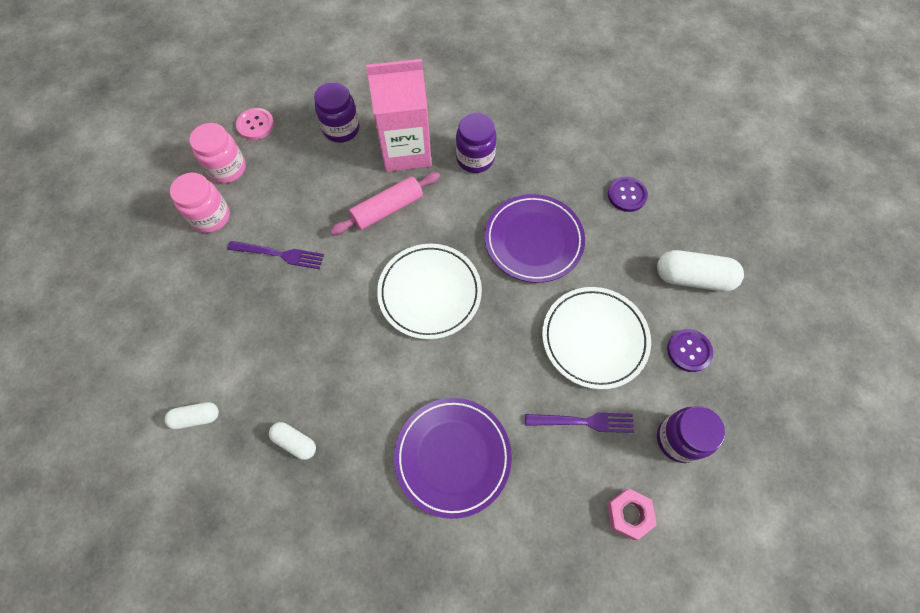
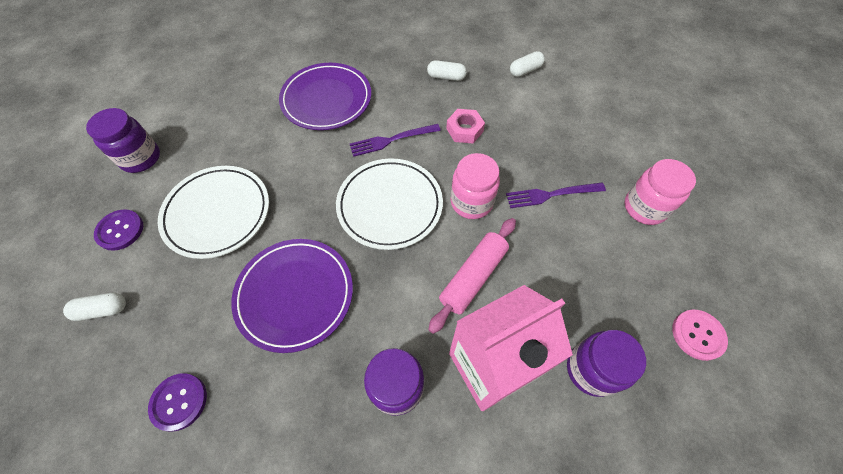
camera: 160 degrees right, 5 degrees down
(227, 169) = (676, 264): pink jar -> pink jar (471, 202)
(584, 421) = (224, 148): purple fork -> purple fork (391, 140)
(629, 514) = (186, 104): pink nut -> pink nut (464, 130)
(693, 278) = (102, 310): white capsule -> white capsule, size x0.56

